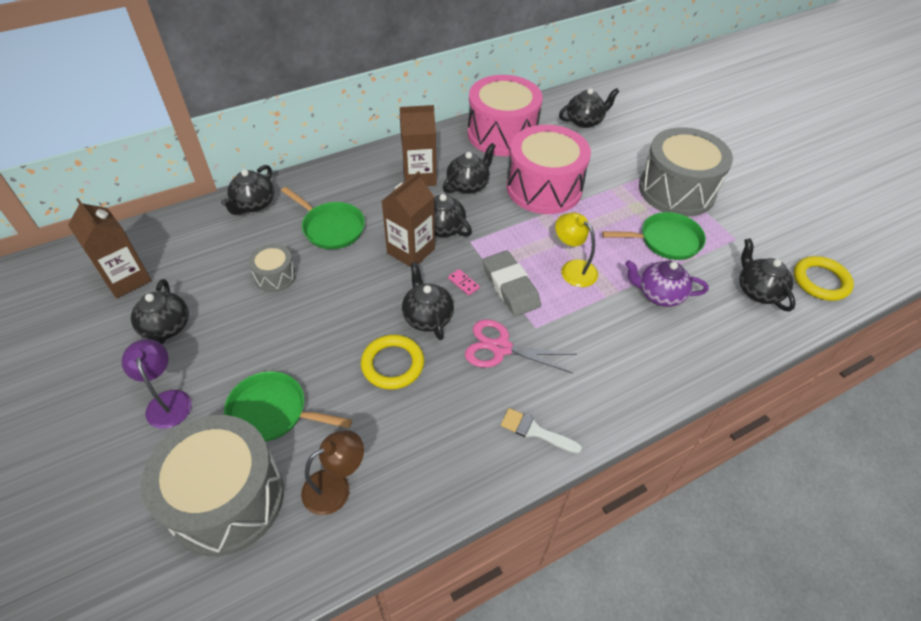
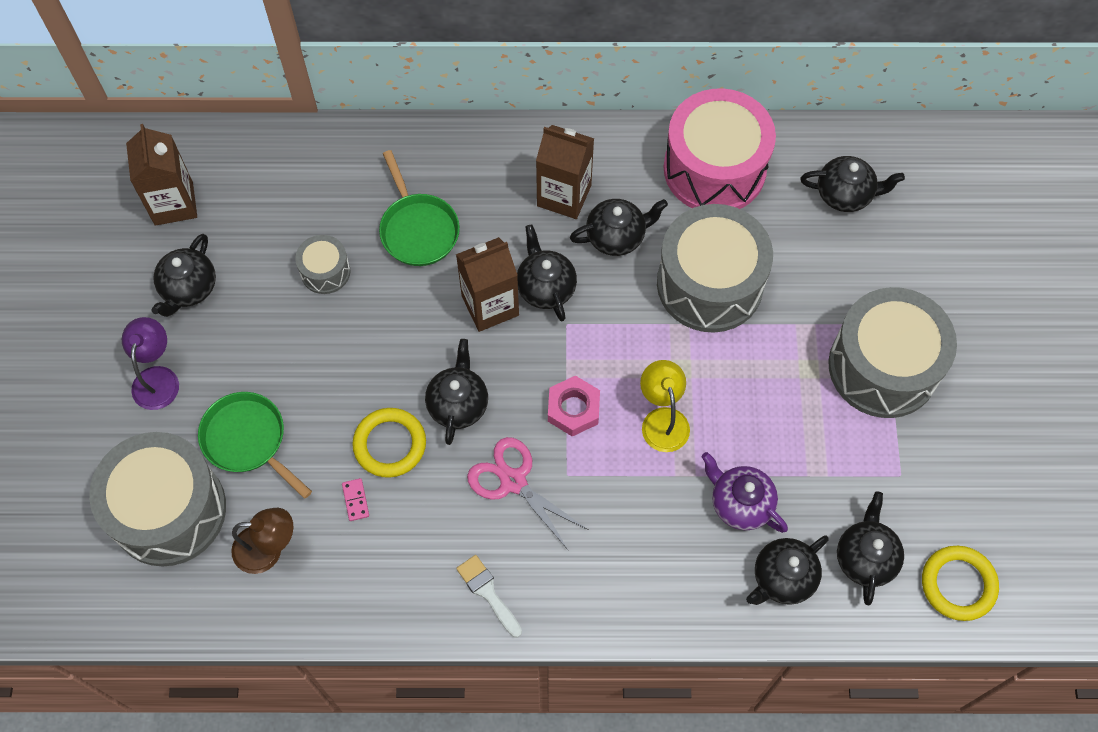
camera: 30 degrees right, 15 degrees up
(254, 204) = (348, 154): black teapot -> black teapot (783, 578)
(463, 283) = (523, 379): pink domino -> pink domino (355, 500)
(510, 287) = (573, 409): grey eraser -> pink nut
(544, 188) = (709, 284): pink drum -> grey drum
(665, 240) = (806, 435): green pan -> none

